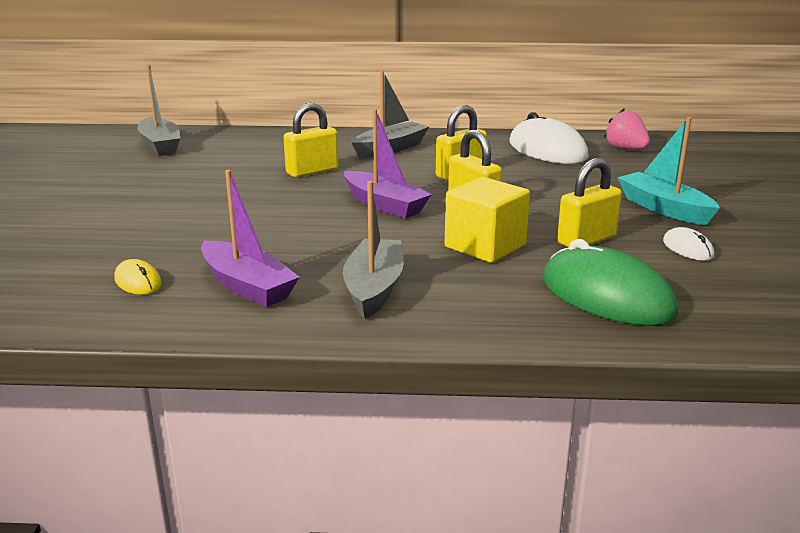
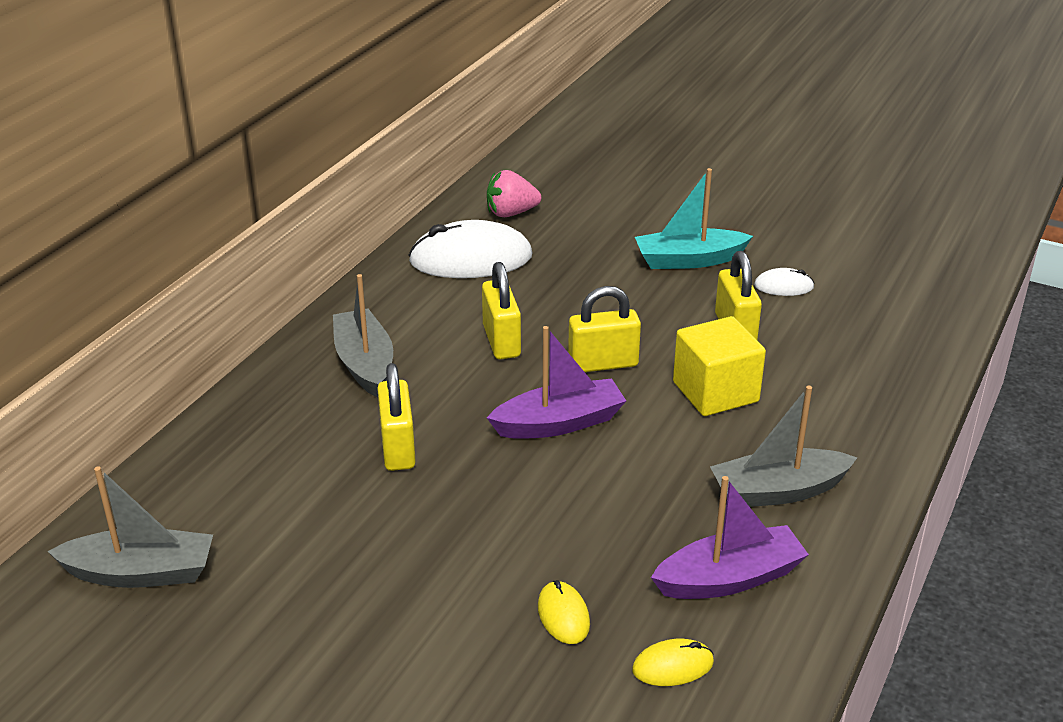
camera: 65 degrees left, 10 degrees up
(175, 240) = (563, 615): none -> yellow mouse
(374, 289) = (778, 491): grey boat -> grey boat turned 45 degrees counterclockwise
(606, 296) = (855, 364): green mouse -> none

